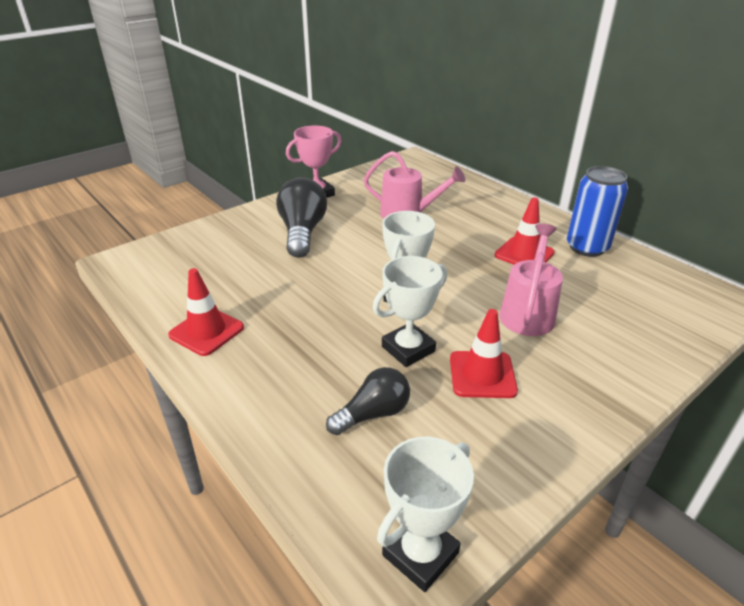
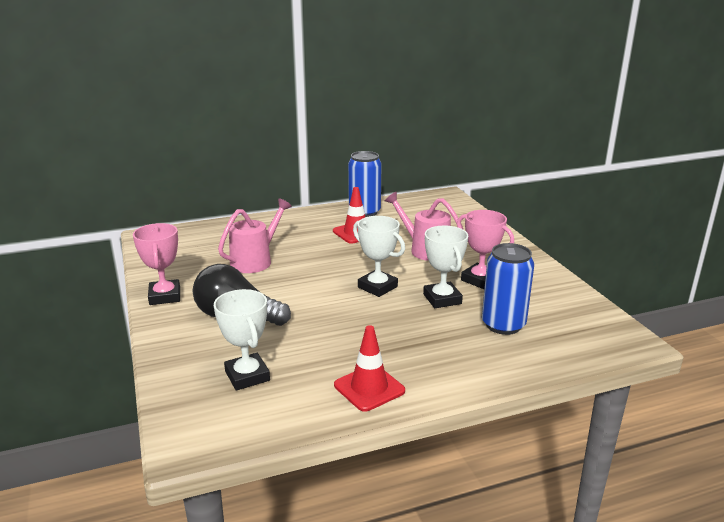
camera: 70 degrees left, 10 degrees down
(373, 414) = (503, 325): black light bulb -> blue can
(420, 554) = (615, 331): white trophy -> white trophy (247, 376)
(482, 374) = (480, 280): red traffic cone -> pink trophy

